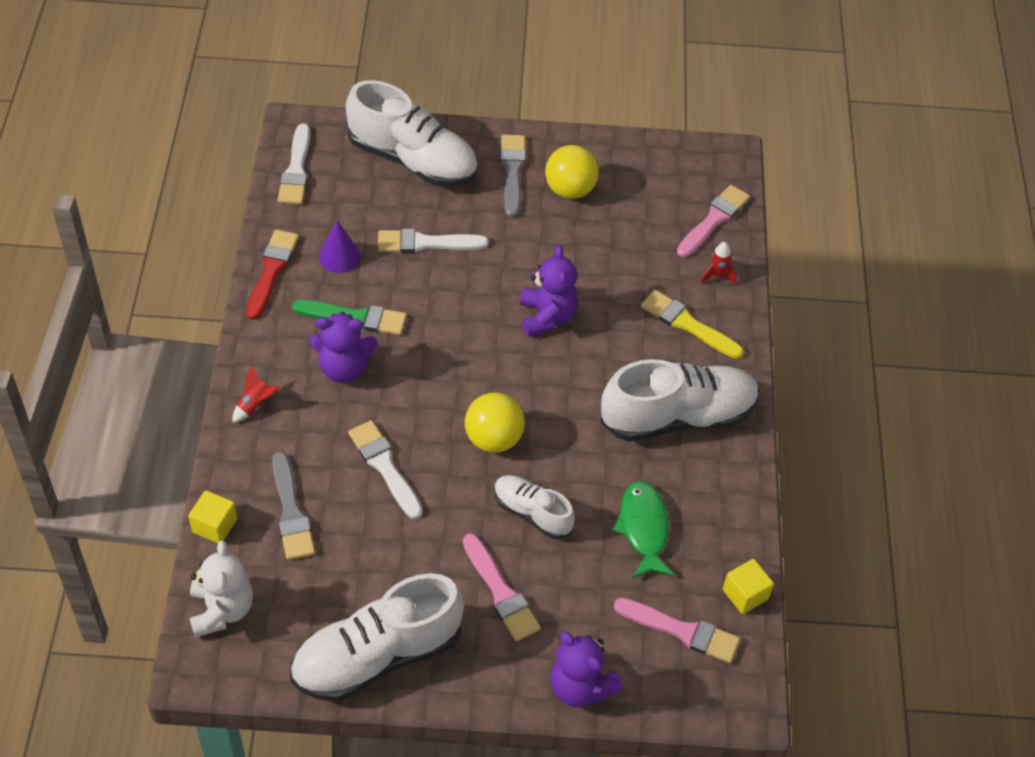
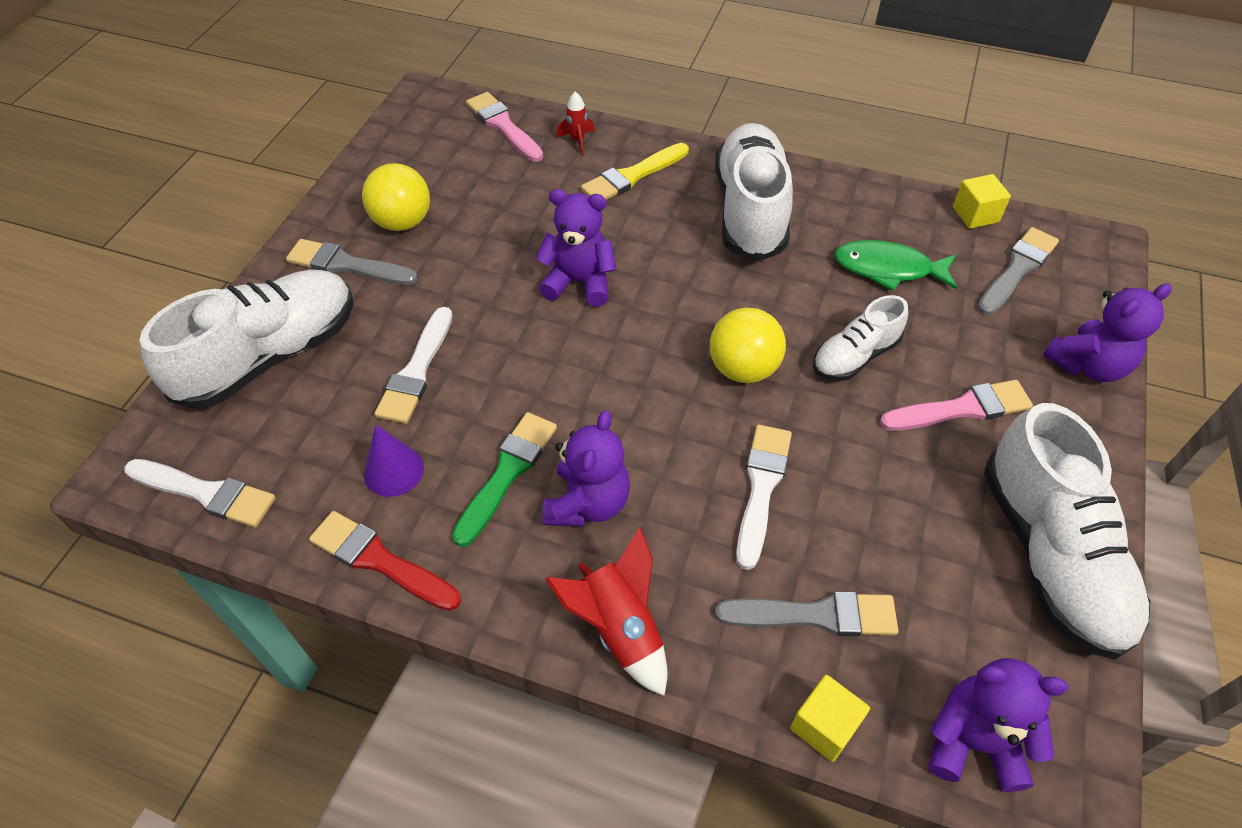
camera: 70 degrees left, 0 degrees up
(222, 610) = (973, 742): white teddy bear -> purple teddy bear
(255, 405) = (619, 628): red rocket -> red rocket, size x1.76
(384, 467) = (761, 488): white brush -> white brush turned 120 degrees clockwise
(681, 631) = (1017, 270): pink brush -> grey brush

